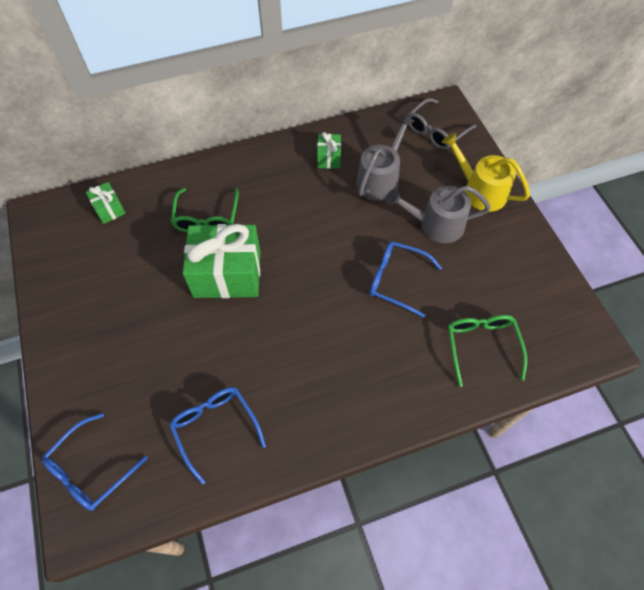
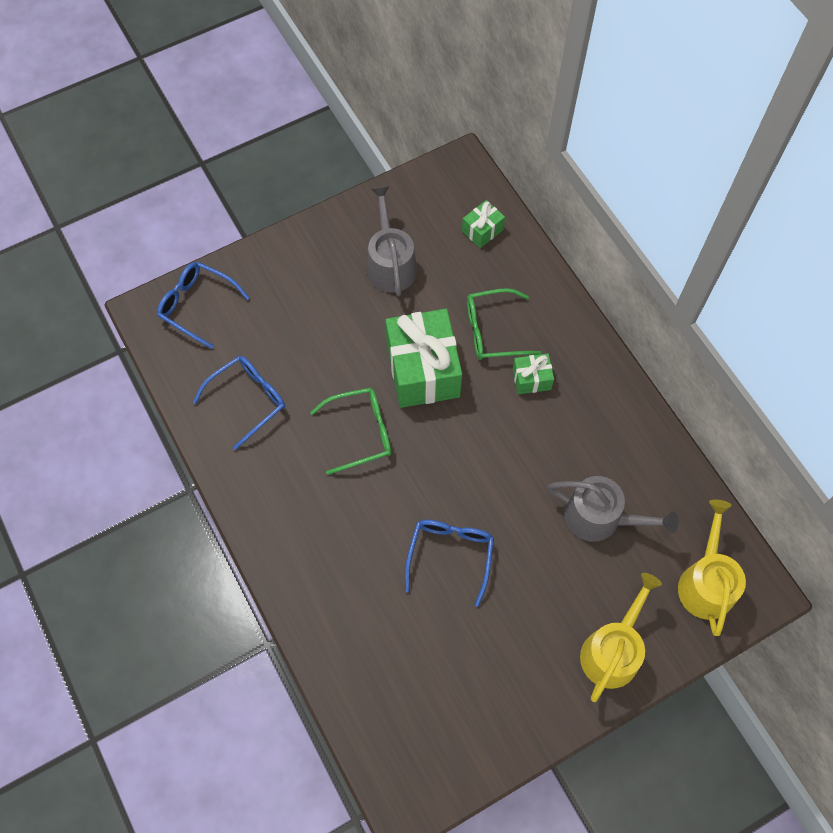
camera: 80 degrees right, 5 degrees up
(329, 158) = (619, 449): green gift -> green gift (531, 379)
(436, 131) = (706, 583): grey glasses -> yellow watering can
(436, 225) = (543, 596): grey watering can -> grey watering can (390, 264)
(481, 346) = (380, 662): green glasses -> green glasses (361, 432)

